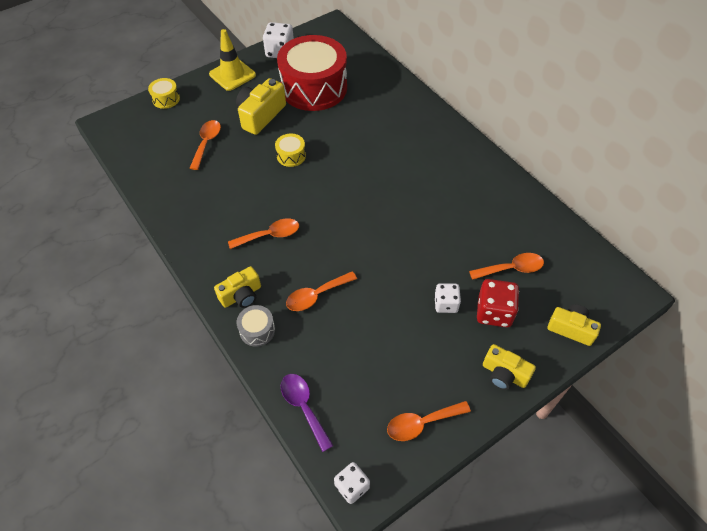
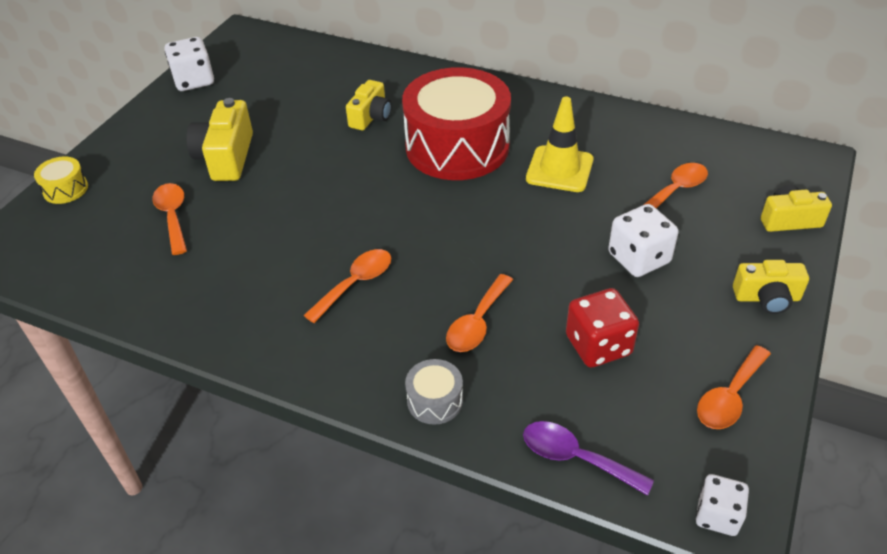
camera: 30 degrees left, 10 degrees down
(232, 75) = (146, 127): yellow traffic cone -> yellow traffic cone (559, 169)
(241, 295) = (377, 370): yellow camera -> yellow camera (371, 117)
(291, 156) = (307, 185): yellow drum -> none
(314, 88) = (274, 102): red drum -> red drum (457, 147)
(446, 304) = (639, 258): white dice -> white dice, size x1.52
(494, 312) = (697, 242): red dice -> red dice (598, 345)

